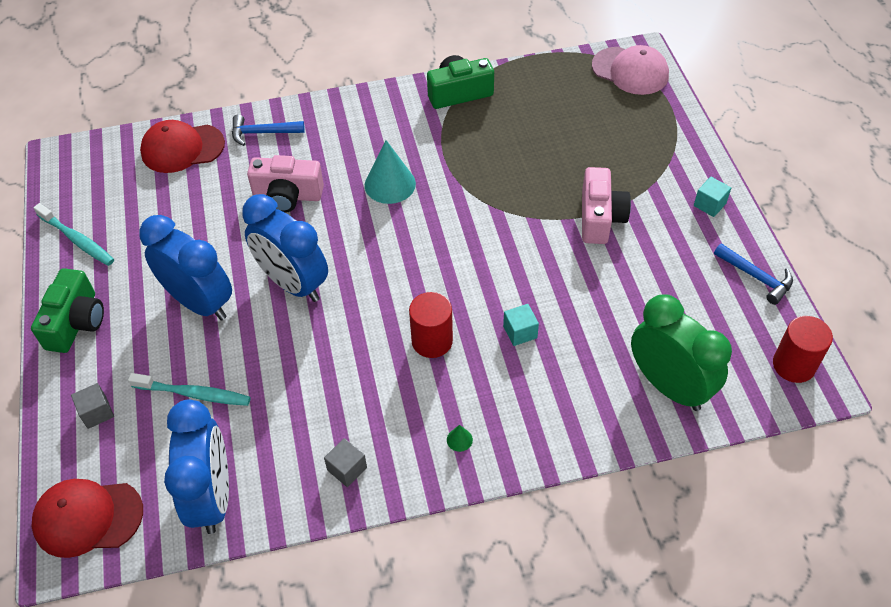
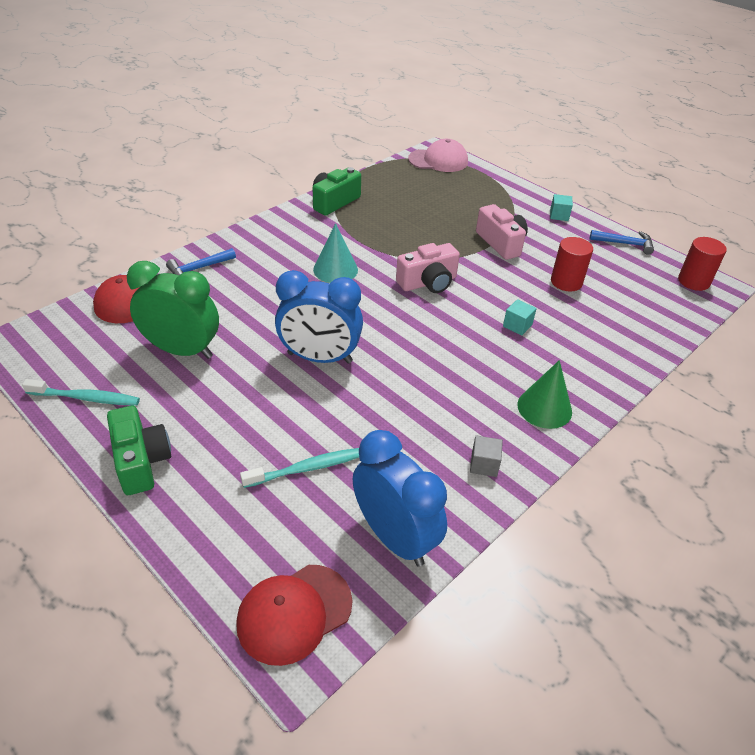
camera: 35 degrees left, 10 degrees down
(97, 412) = (226, 523): grey cube -> none
(200, 303) = (250, 401): blue clock -> none
(287, 196) = (259, 302): pink camera -> pink camera (428, 282)
(432, 341) = (463, 354): red cylinder -> red cylinder (566, 282)
(459, 439) = (544, 408): green cone -> green cone, size x2.37
(669, 386) = (640, 320): green clock -> green clock (182, 350)

